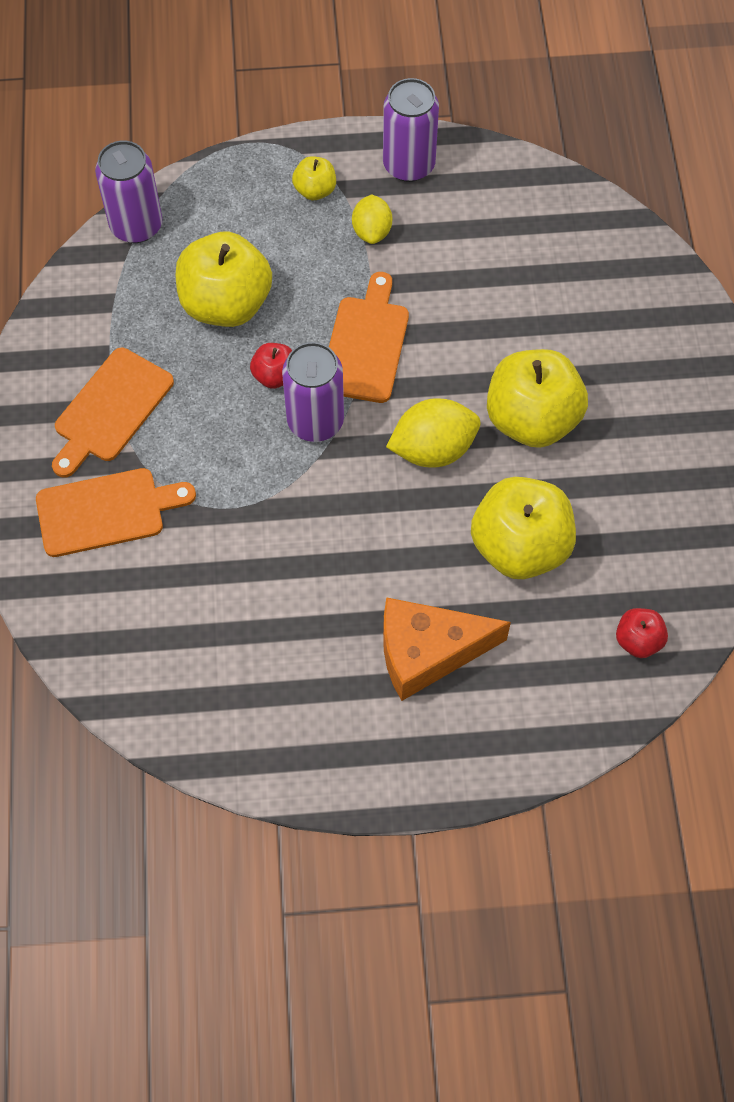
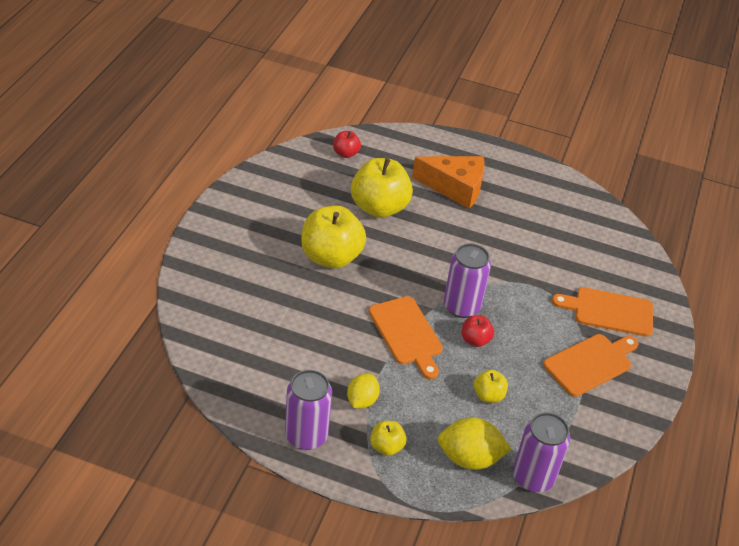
camera: 160 degrees left, 20 degrees down
(226, 304) = (488, 395): yellow apple -> yellow apple, size x0.48
(366, 344) = (406, 334): orange cutting board -> orange cutting board turned 60 degrees counterclockwise
(433, 449) = (398, 266): yellow lemon -> yellow lemon (469, 458)

